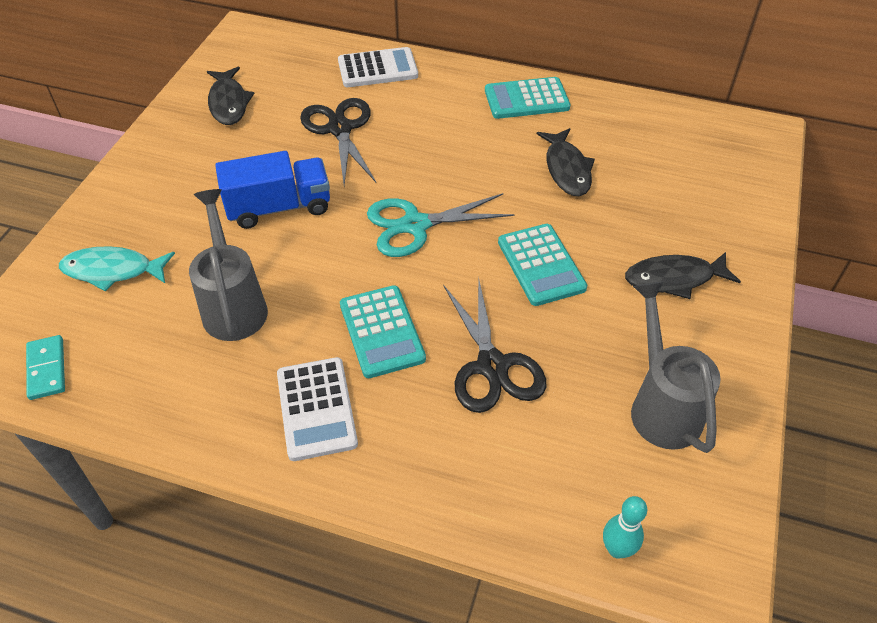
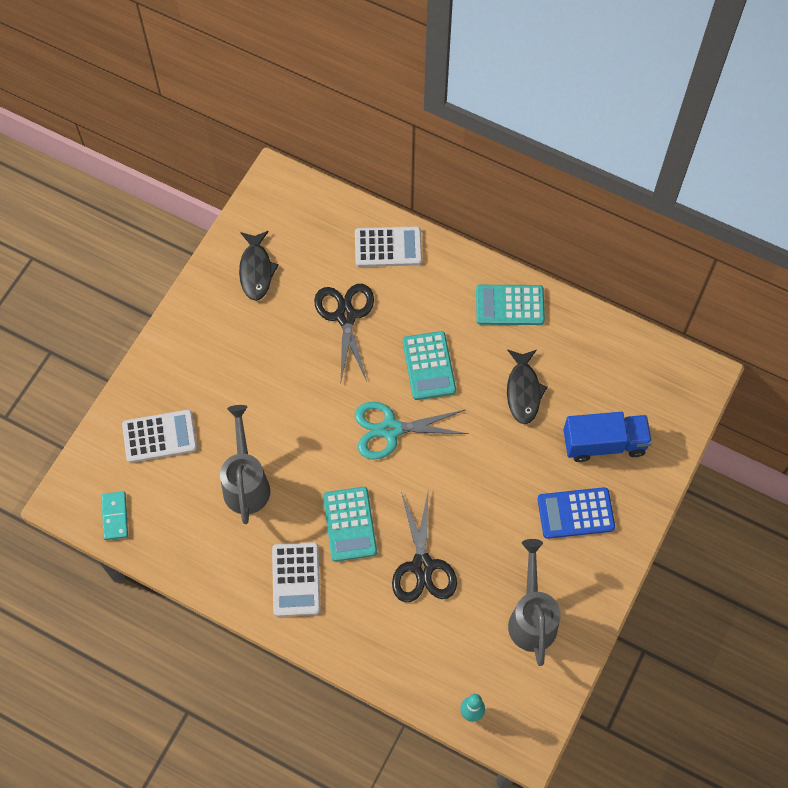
camera: 10 degrees right, 15 degrees up
(113, 270) = (160, 436): turquoise fish -> white calculator
(279, 207) = (287, 394): blue truck -> blue truck (604, 443)
(541, 265) = (478, 484): turquoise calculator -> turquoise calculator (429, 366)
(674, 279) = (575, 513): black fish -> blue calculator

